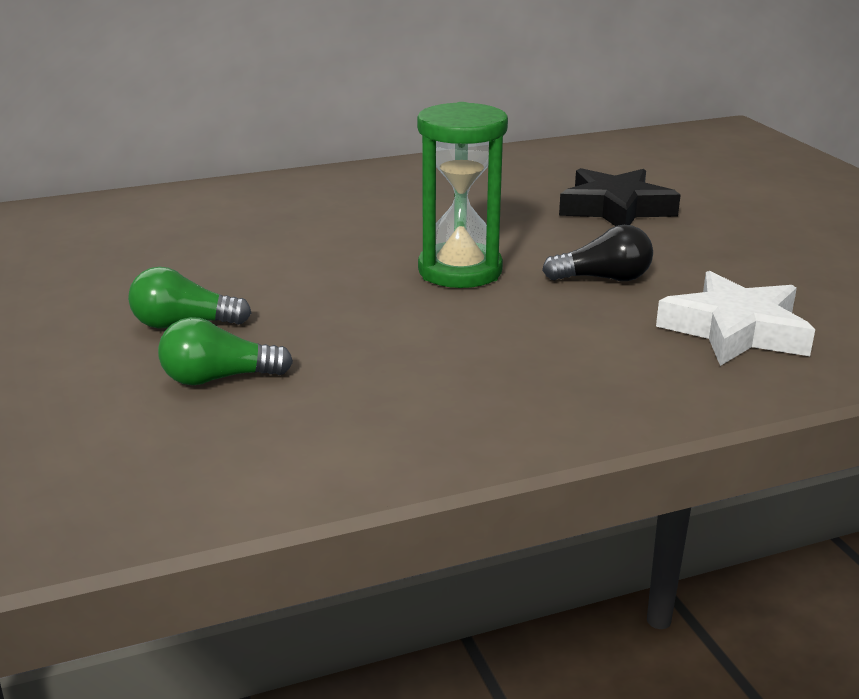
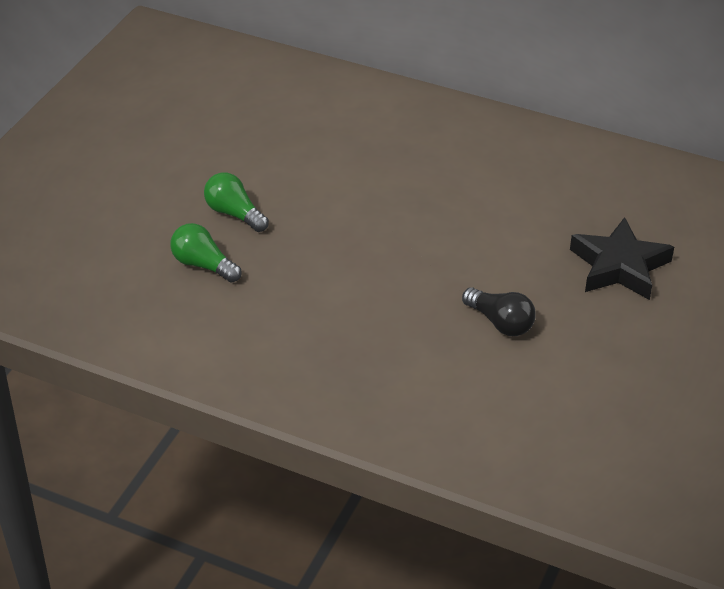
camera: 45 degrees right, 15 degrees up
(460, 271) = (428, 262): green hourglass -> none
(735, 330) = (504, 411): white star -> none

